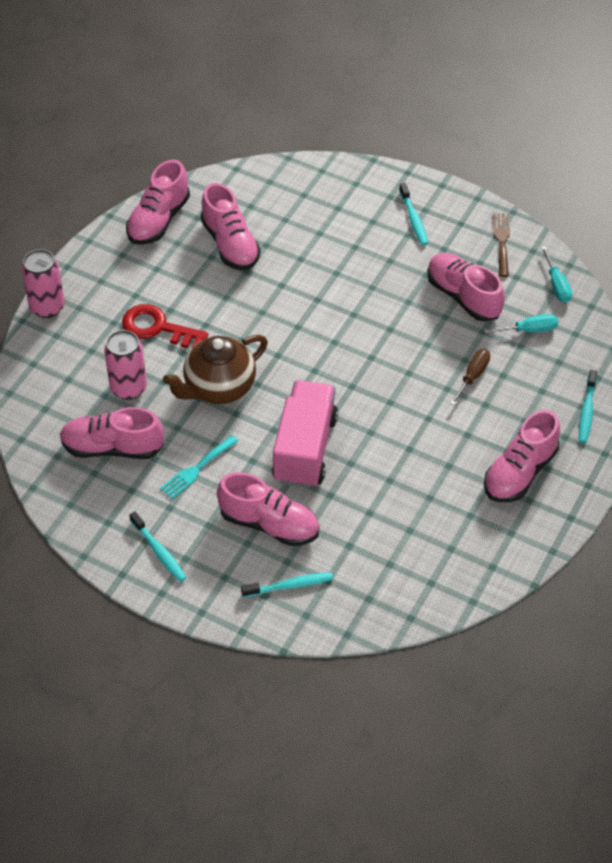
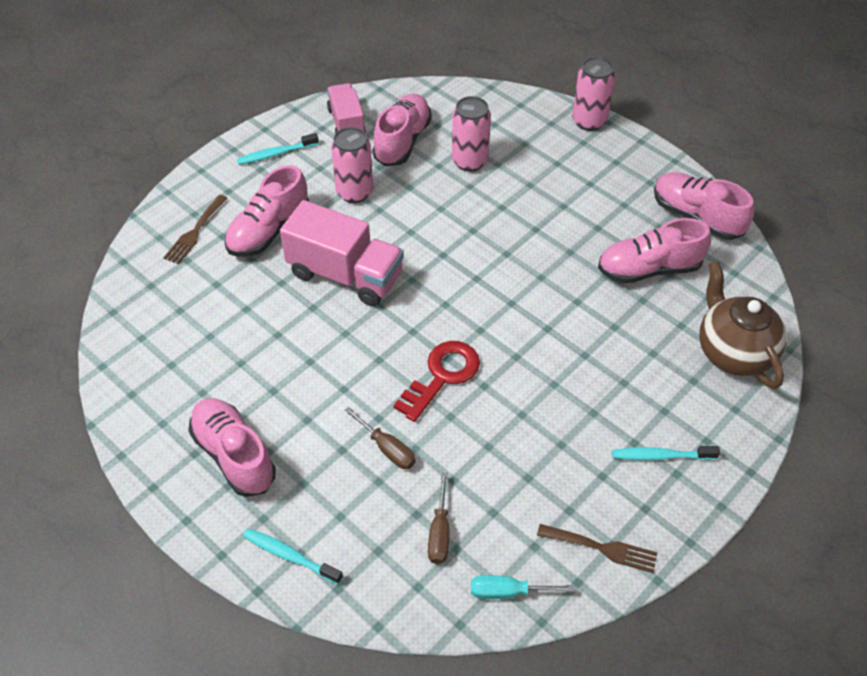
camera: 105 degrees right, 0 degrees up
(96, 502) = (346, 123): none -> pink truck
(158, 328) = (541, 193): red key -> red key (442, 376)
(197, 469) = (354, 192): turquoise fork -> pink can
(218, 388) = (447, 224): brown teapot -> brown teapot (733, 352)
(290, 586) = (195, 232): turquoise toothbrush -> brown fork
(463, 296) = (515, 474): pink shoe -> none
(529, 330) = (439, 532): turquoise screwdriver -> brown screwdriver

